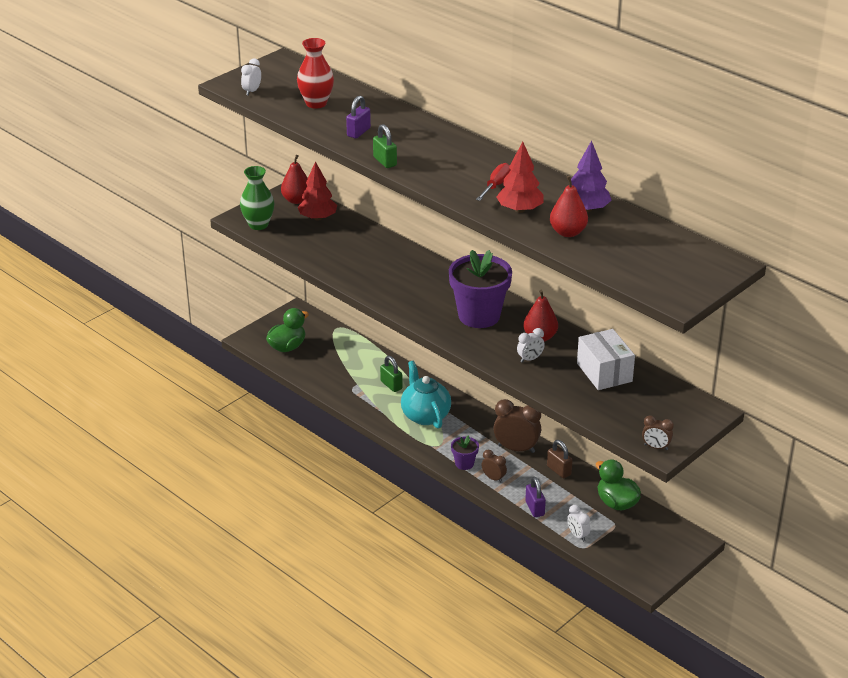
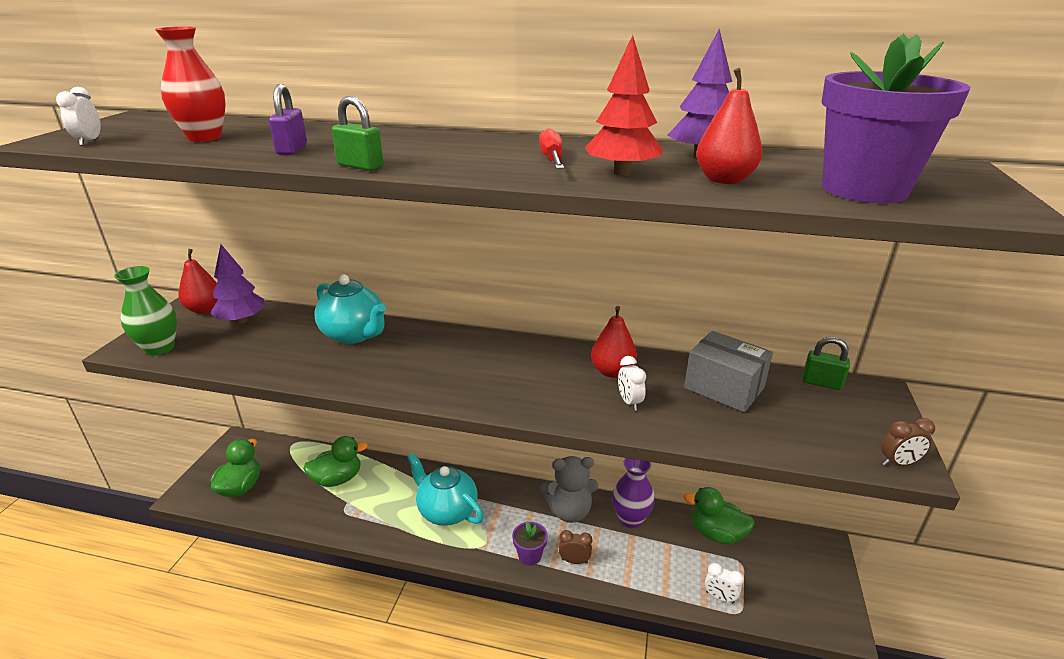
camera: 30 degrees left, 5 degrees down
(318, 218) = (242, 320): red tree -> purple tree
(358, 365) = (337, 479): none -> green duck
(387, 253) = (354, 334): none -> turquoise teapot
(391, 385) = (387, 488): green padlock -> green padlock (821, 383)
(479, 316) = (520, 370): purple flower pot -> purple flower pot (864, 189)
(516, 449) = (569, 511): brown clock -> grey teddy bear
(530, 359) = (629, 402): white clock -> white clock turned 135 degrees clockwise
(535, 508) = (647, 581): purple padlock -> none
(559, 470) = (630, 519): brown padlock -> purple vase
(604, 372) = (724, 388): white box -> grey box

